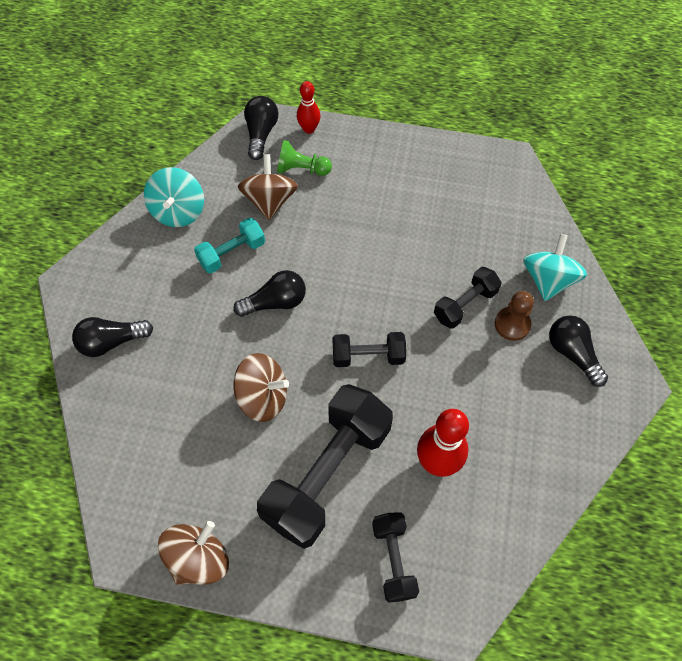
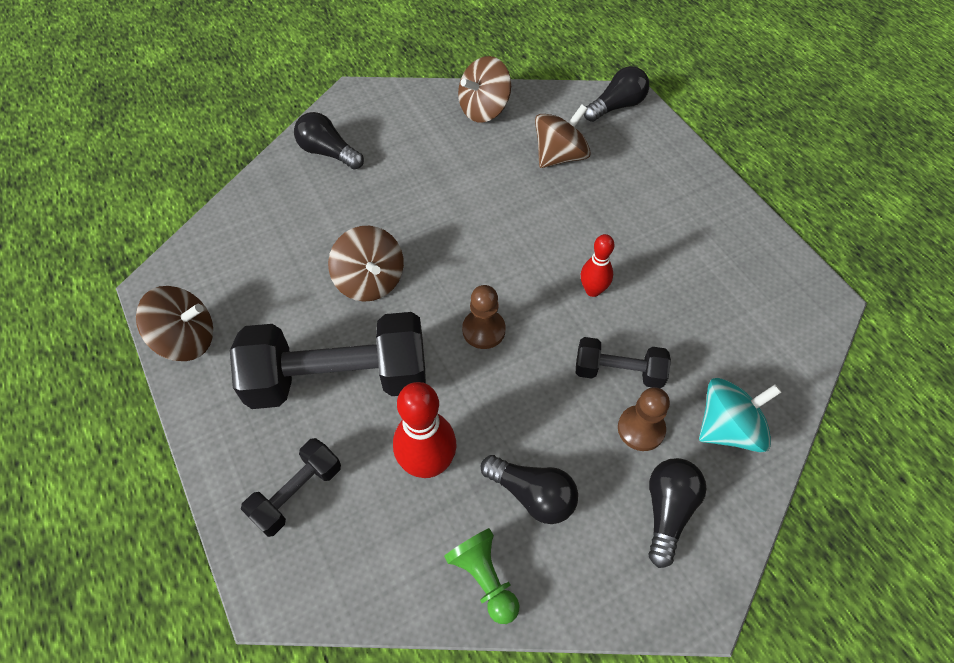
camera: 50 degrees right, 5 degrees down
(178, 211) = (484, 109): turquoise spinning top -> brown spinning top
(232, 253) = (482, 167): turquoise dumbbell -> none
(275, 302) = (467, 227): black light bulb -> black light bulb (532, 495)
(301, 169) = (615, 155): green pawn -> green pawn (484, 578)
(309, 129) = (661, 132): red bowling pin -> red bowling pin (593, 290)
(368, 356) = (483, 330): black dumbbell -> brown pawn

